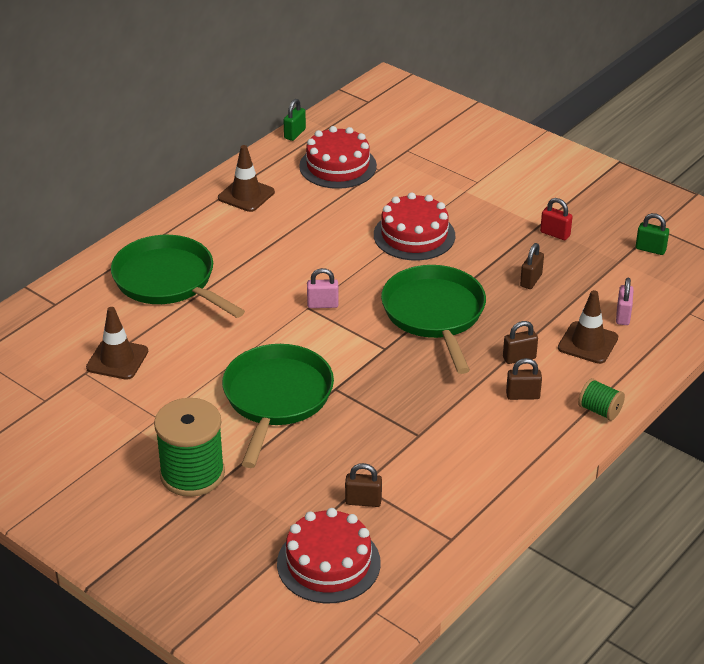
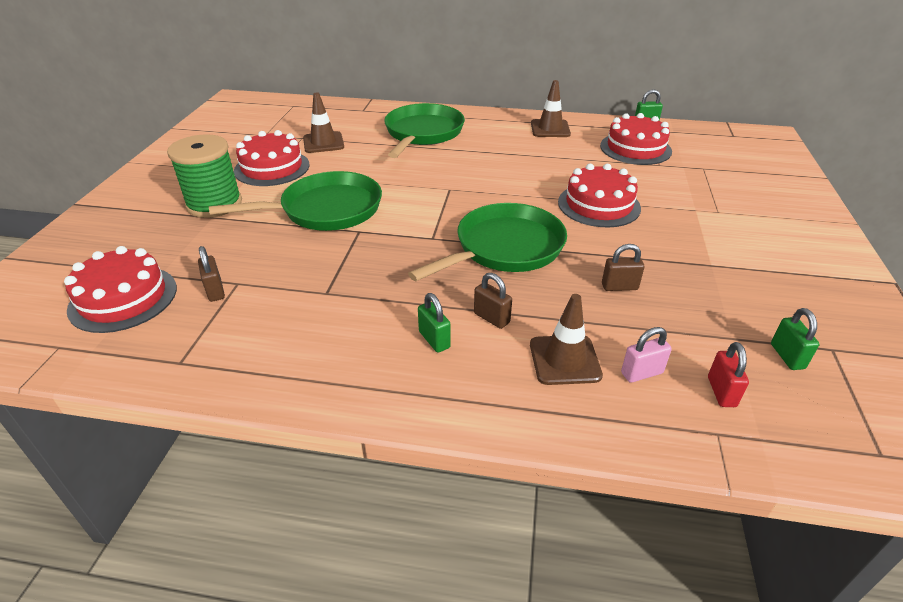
camera: 60 degrees right, 0 degrees up
(144, 414) = (272, 168): none -> red cake
(322, 304) = (459, 193): pink padlock -> none
(522, 395) = (434, 340): brown padlock -> green padlock
(555, 234) = (711, 278): red padlock -> red padlock (721, 392)
(599, 410) = (456, 409): green spool -> none

